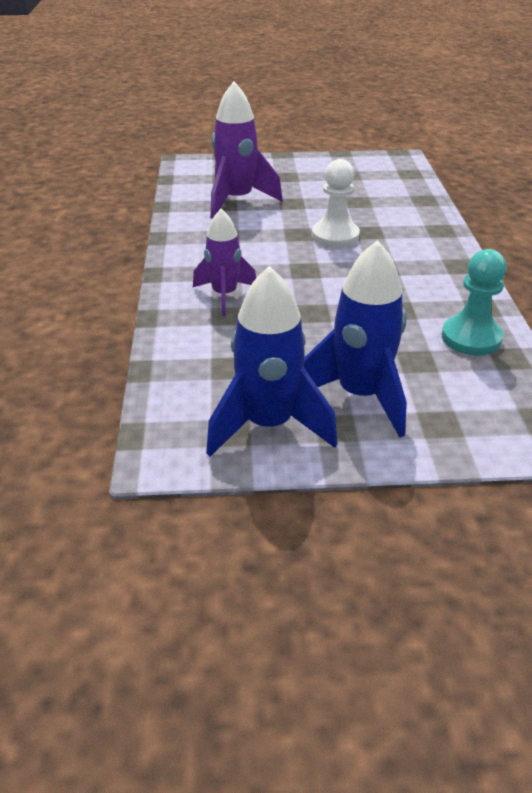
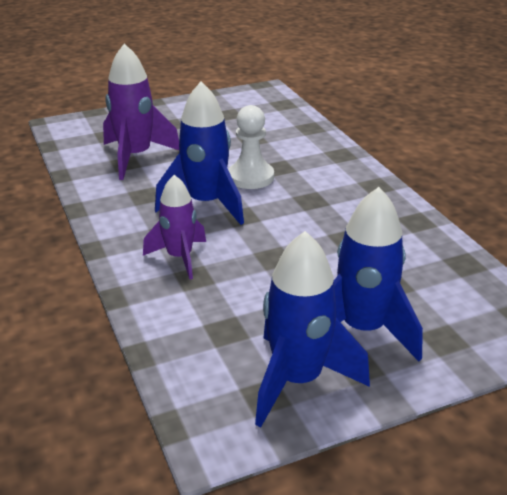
camera: 20 degrees left, 5 degrees down
(277, 253) = (206, 204): none -> blue rocket
(471, 338) = (424, 252): turquoise pawn -> none

